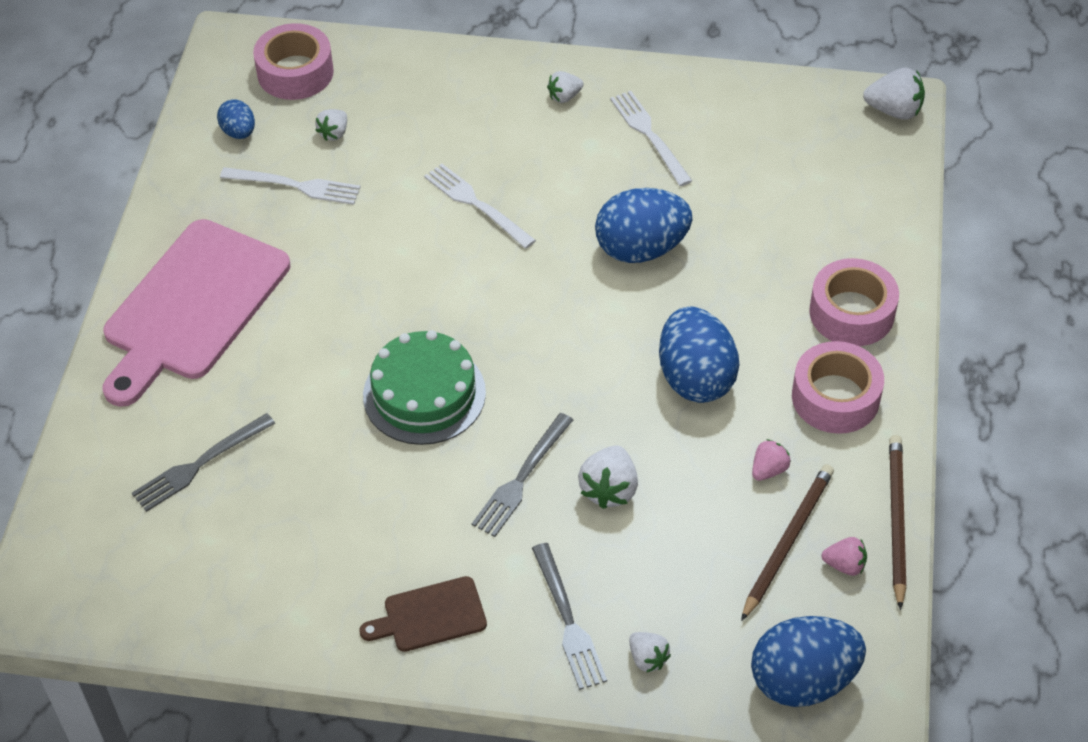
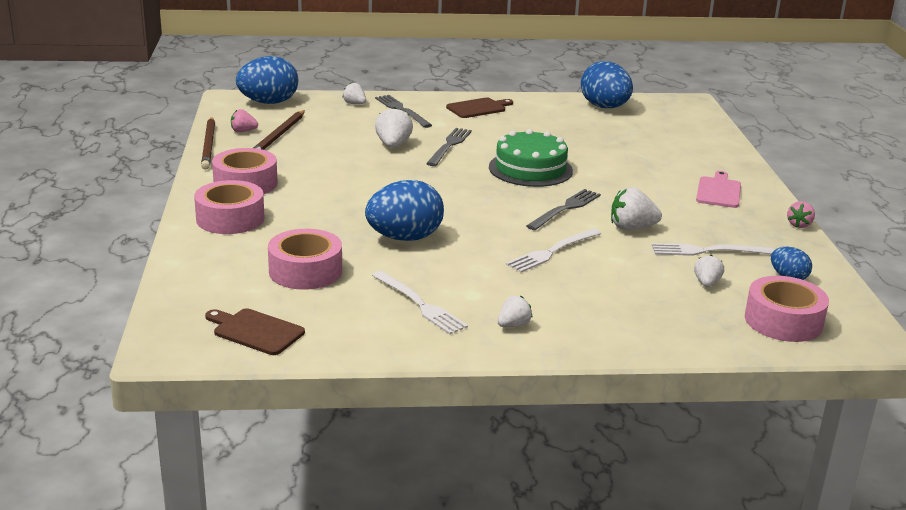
camera: 165 degrees right, 25 degrees down
(193, 306) = (718, 191): pink cutting board -> pink cutting board, size x0.47
(199, 464) = (647, 140): grey fork -> grey fork (565, 209)
(476, 204) = (552, 251): white fork -> white fork turned 105 degrees clockwise
(695, 378) = (347, 185): blue egg -> blue egg (604, 107)
(763, 200) = (305, 271): none -> pink tape
(768, 470) = (291, 156): pink strawberry -> pink strawberry (799, 225)
(816, 116) = (255, 331): none -> brown cutting board
(894, 110) = (173, 342): white strawberry -> white strawberry (631, 228)

